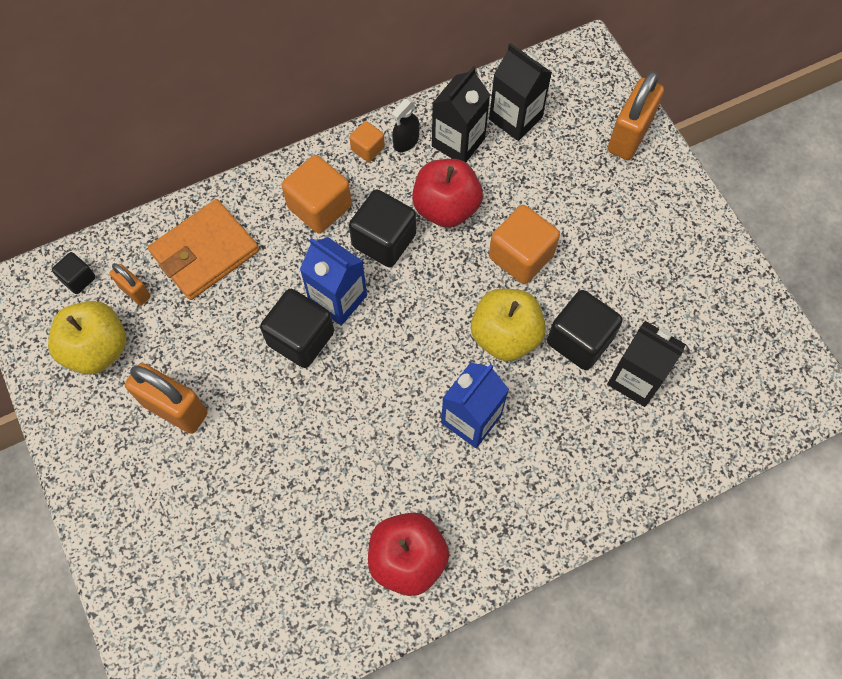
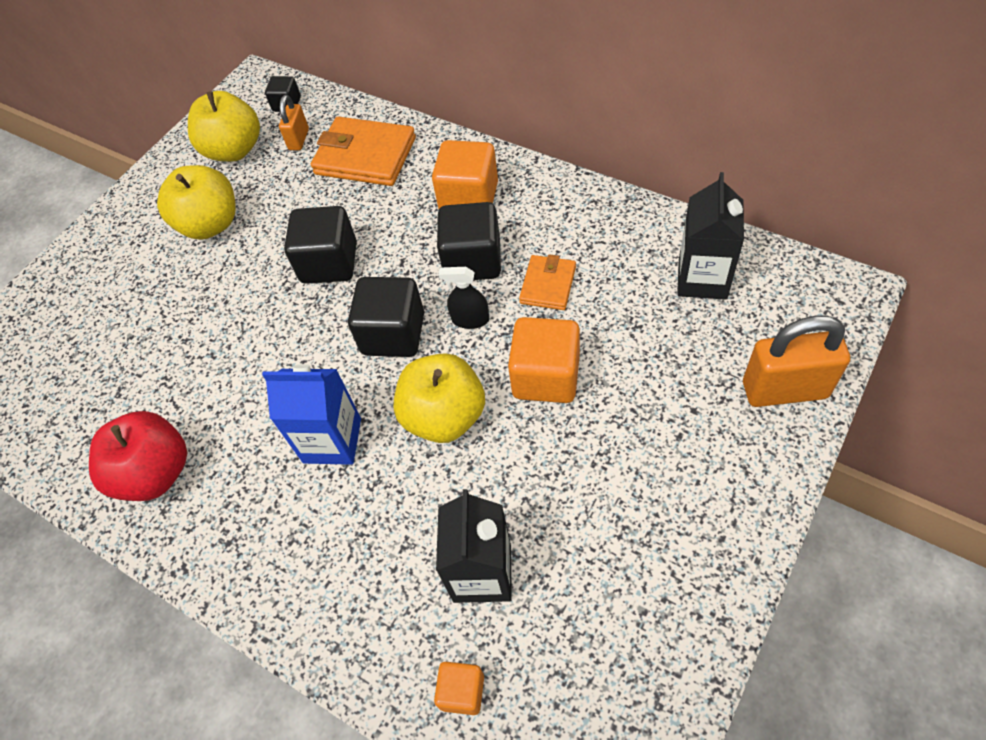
camera: 65 degrees right, 10 degrees down
(175, 409) = (211, 224): orange padlock -> yellow apple
(338, 299) = (386, 265): blue carton -> none
(367, 149) = (558, 193): orange cube -> orange cube (462, 691)
(406, 141) = (592, 214): black spray bottle -> black spray bottle (470, 319)
(446, 207) = (548, 285): red apple -> orange wallet
(458, 142) = (629, 251): black carton -> none
(579, 340) = (489, 487): black cube -> black cube (393, 334)

